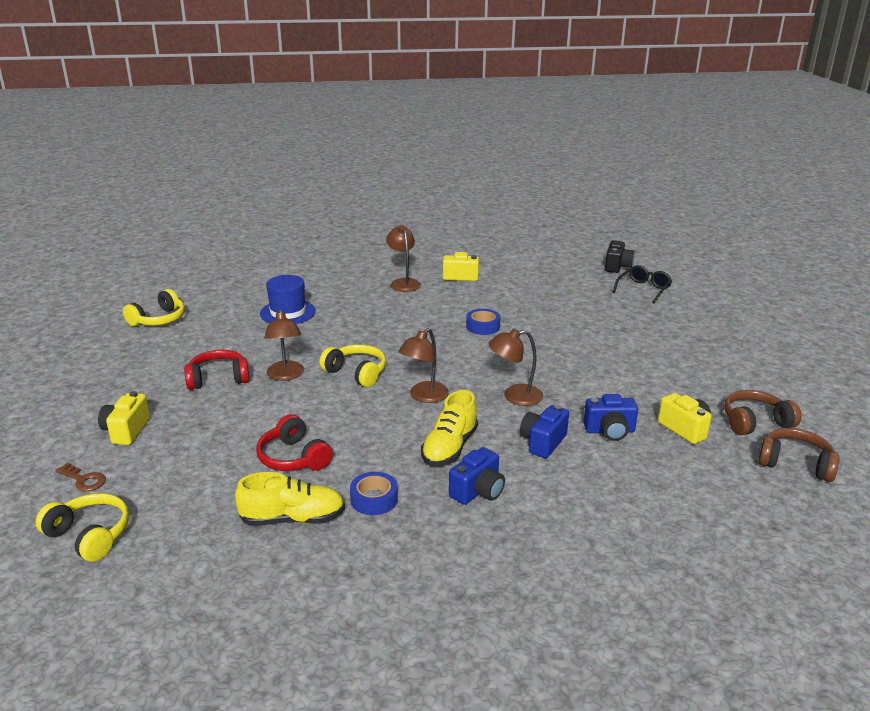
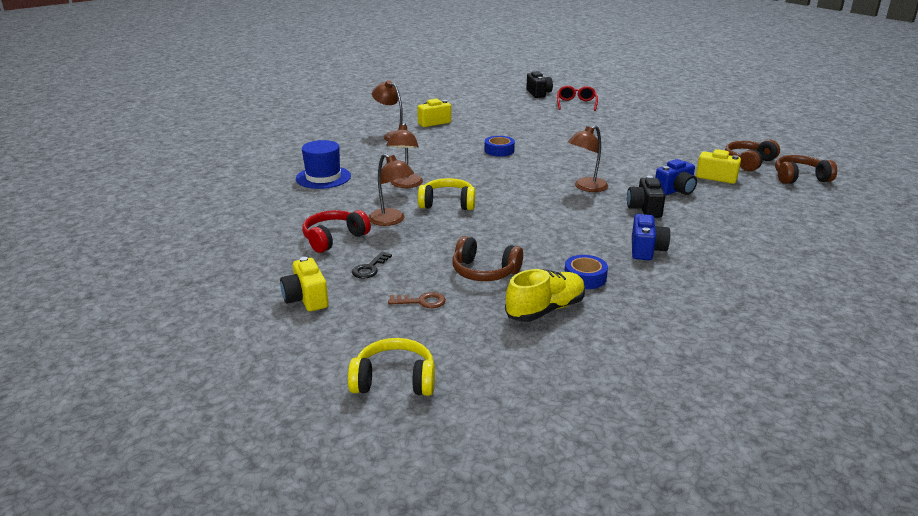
camera: 30 degrees left, 0 degrees up
(84, 480) = (323, 345): brown key -> brown key (422, 301)
(159, 320) = (203, 211): yellow headphones -> none
(207, 419) = (370, 268): none -> black key
(293, 458) = (484, 272): red headphones -> brown headphones
(424, 396) = (523, 205): brown lamp -> brown lamp (405, 184)
(449, 448) = (589, 230): yellow shoe -> none
(543, 442) = (644, 209): blue camera -> black camera
(643, 289) = (576, 103): black glasses -> red glasses

